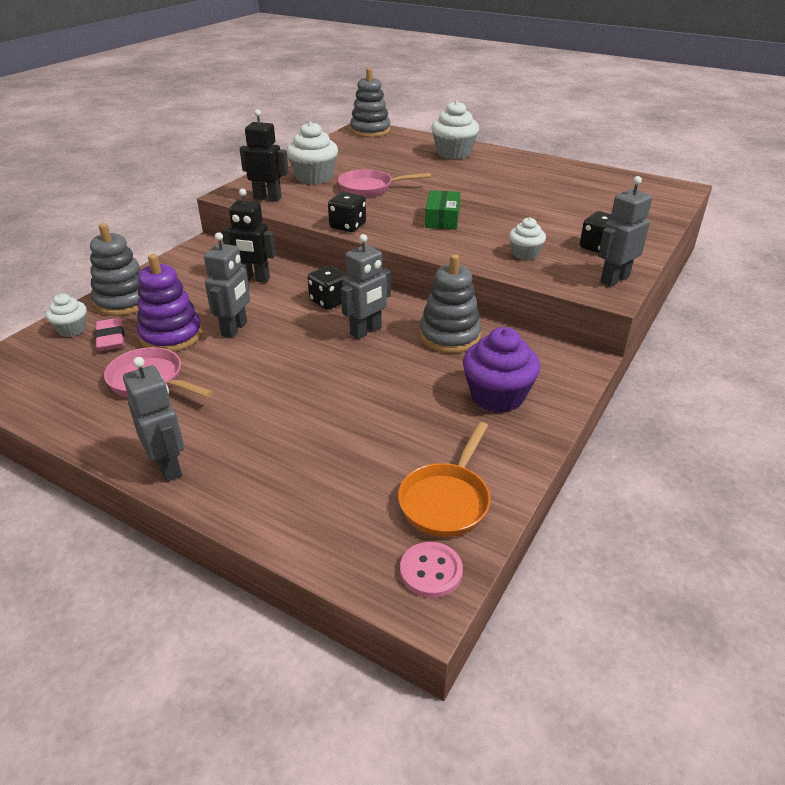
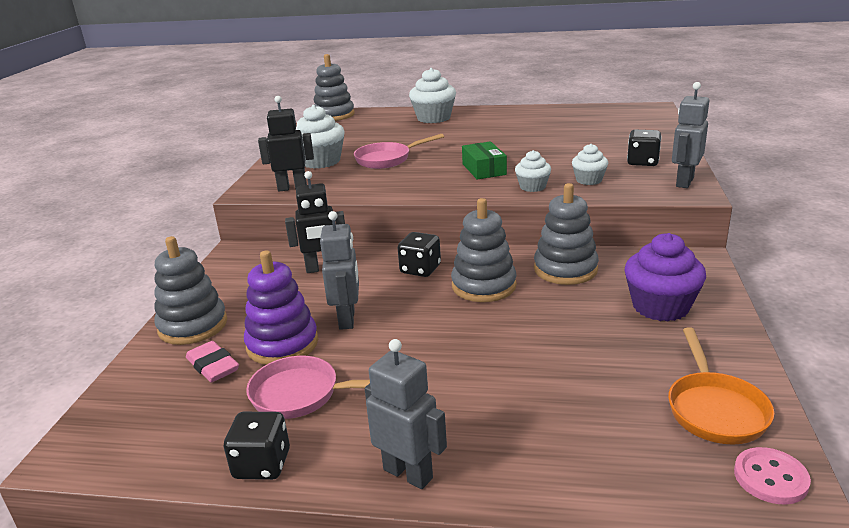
camera: 20 degrees left, 10 degrees down
(72, 329) = (155, 370): white cupcake -> white cupcake (532, 187)
(348, 226) = (401, 194): black dice -> black dice (262, 464)
(366, 331) = (484, 286): grey robot -> grey stacking toy

